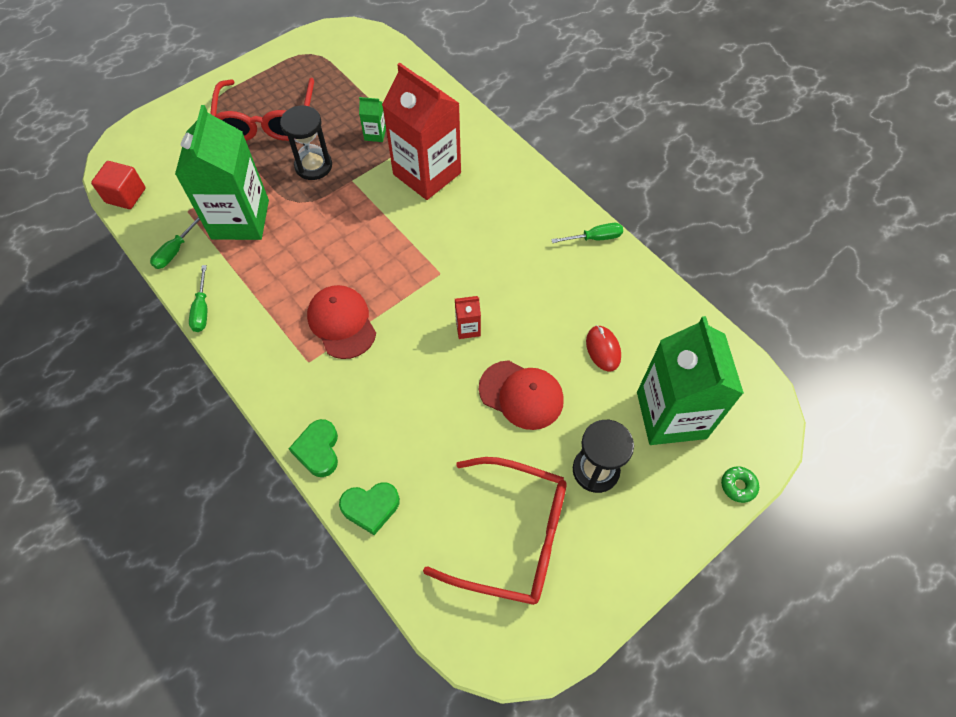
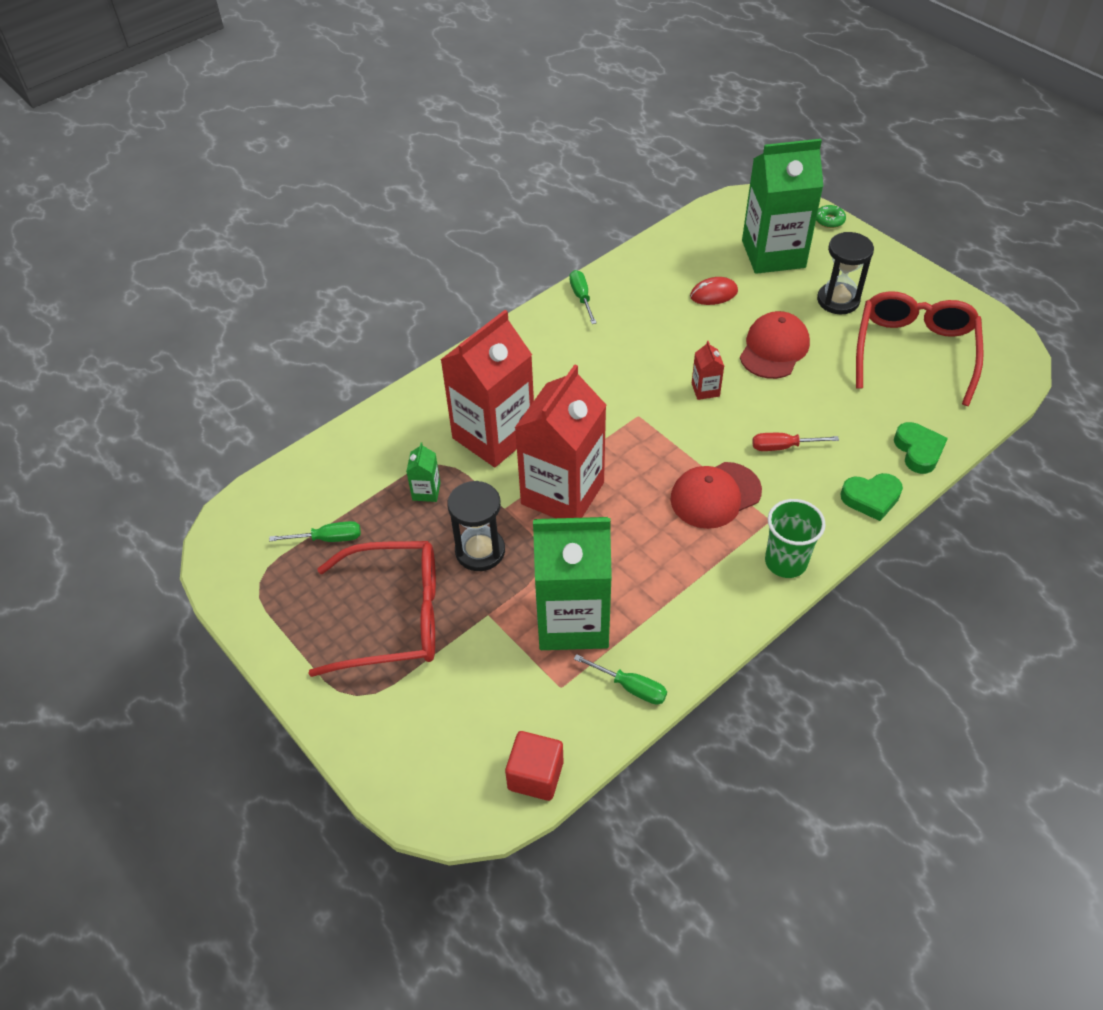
camera: 90 degrees left, 10 degrees down
(202, 309) = (717, 637): green screwdriver -> green screwdriver (328, 538)
(262, 367) = (785, 562): none -> green cup
(360, 216) = (562, 493): none -> red carton
(390, 384) = (783, 447): none -> red screwdriver

